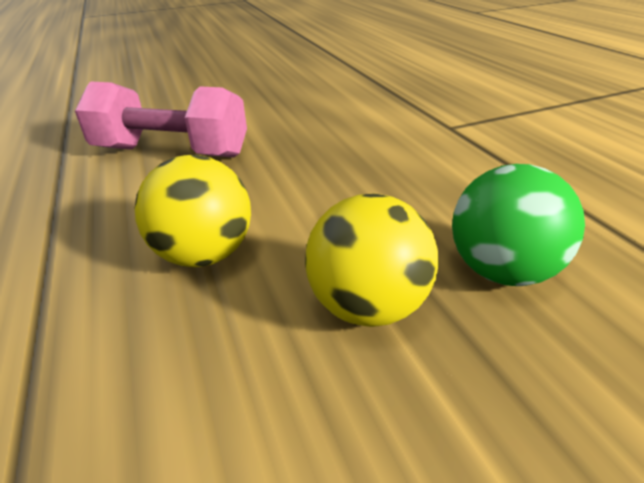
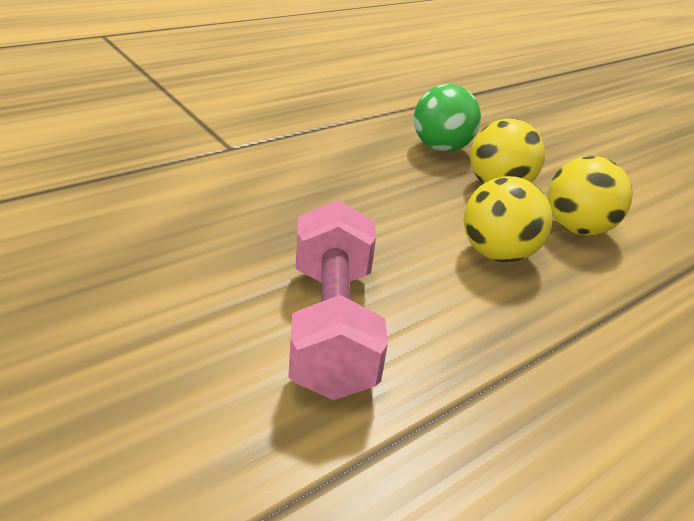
camera: 110 degrees left, 0 degrees up
(219, 368) = (576, 228): none -> yellow ball

